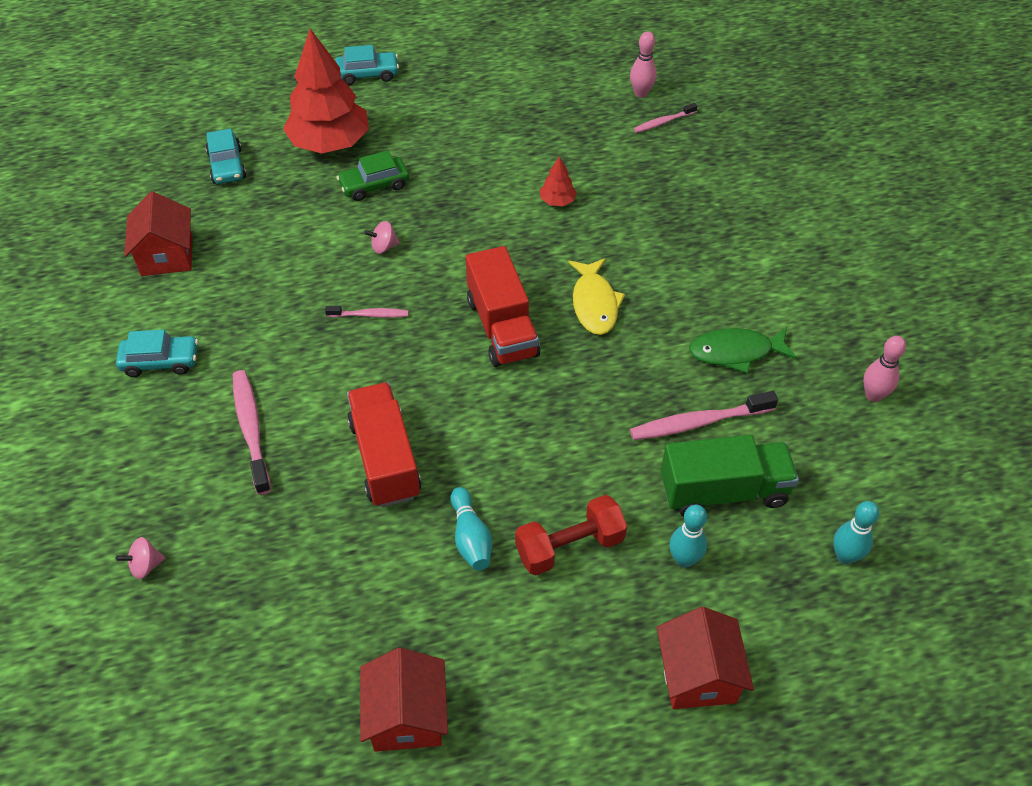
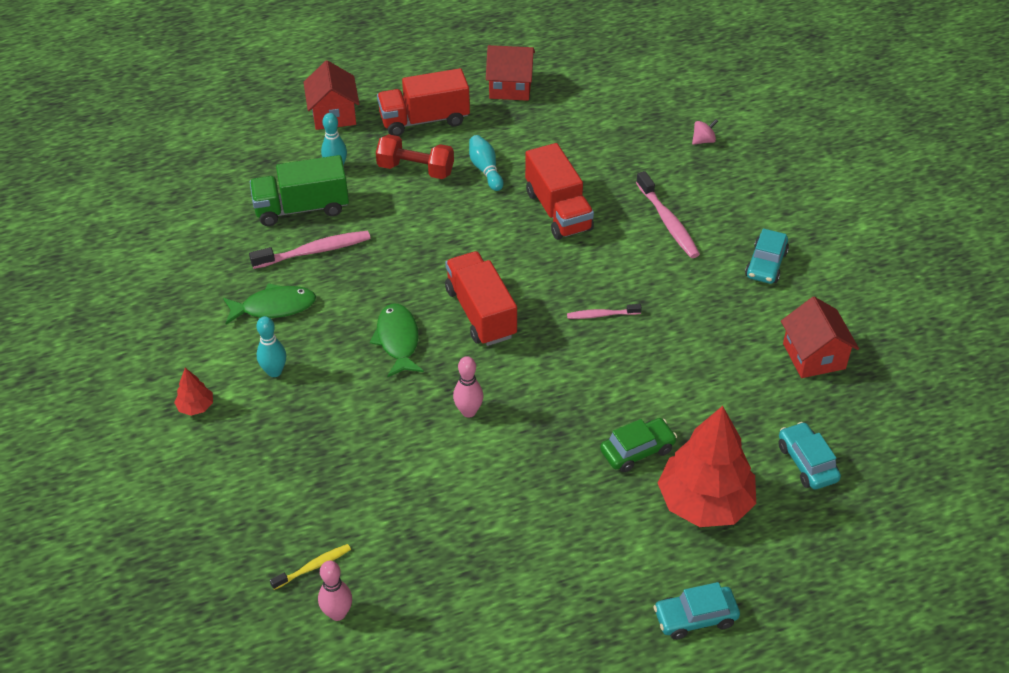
camera: 175 degrees right, 5 degrees down
(161, 361) = (766, 264): turquoise car -> turquoise car turned 60 degrees counterclockwise
(384, 247) = (607, 381): pink spinning top -> none
(407, 716) = (510, 87): red house -> red house turned 75 degrees counterclockwise
(553, 649) = (424, 120): none -> red truck
(557, 201) = (437, 446): red tree -> red tree (196, 407)
(569, 546) = (415, 169): red dumbbell -> red dumbbell turned 45 degrees clockwise
(594, 304) = (398, 340): yellow fish -> green fish
(663, 122) = (313, 567): pink toothbrush -> yellow toothbrush
(845, 556) = (222, 177): turquoise bowling pin -> turquoise bowling pin (274, 372)
(873, 395) = (165, 281): pink bowling pin -> pink bowling pin (468, 411)

